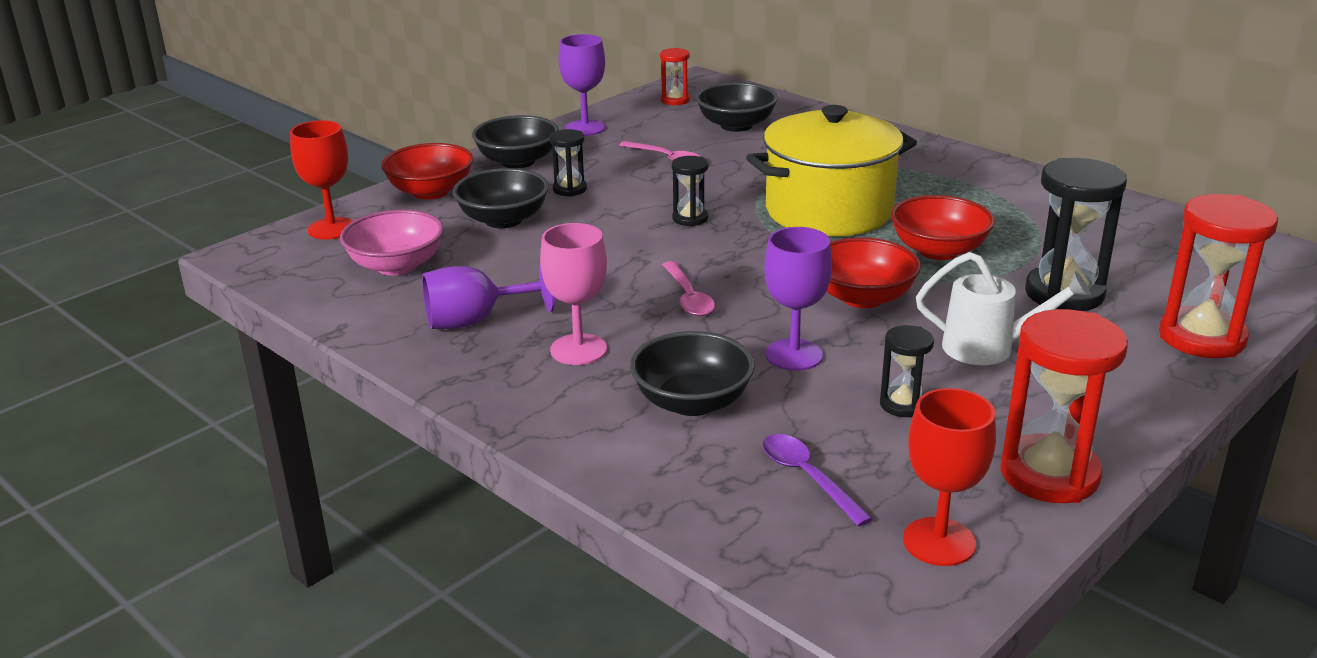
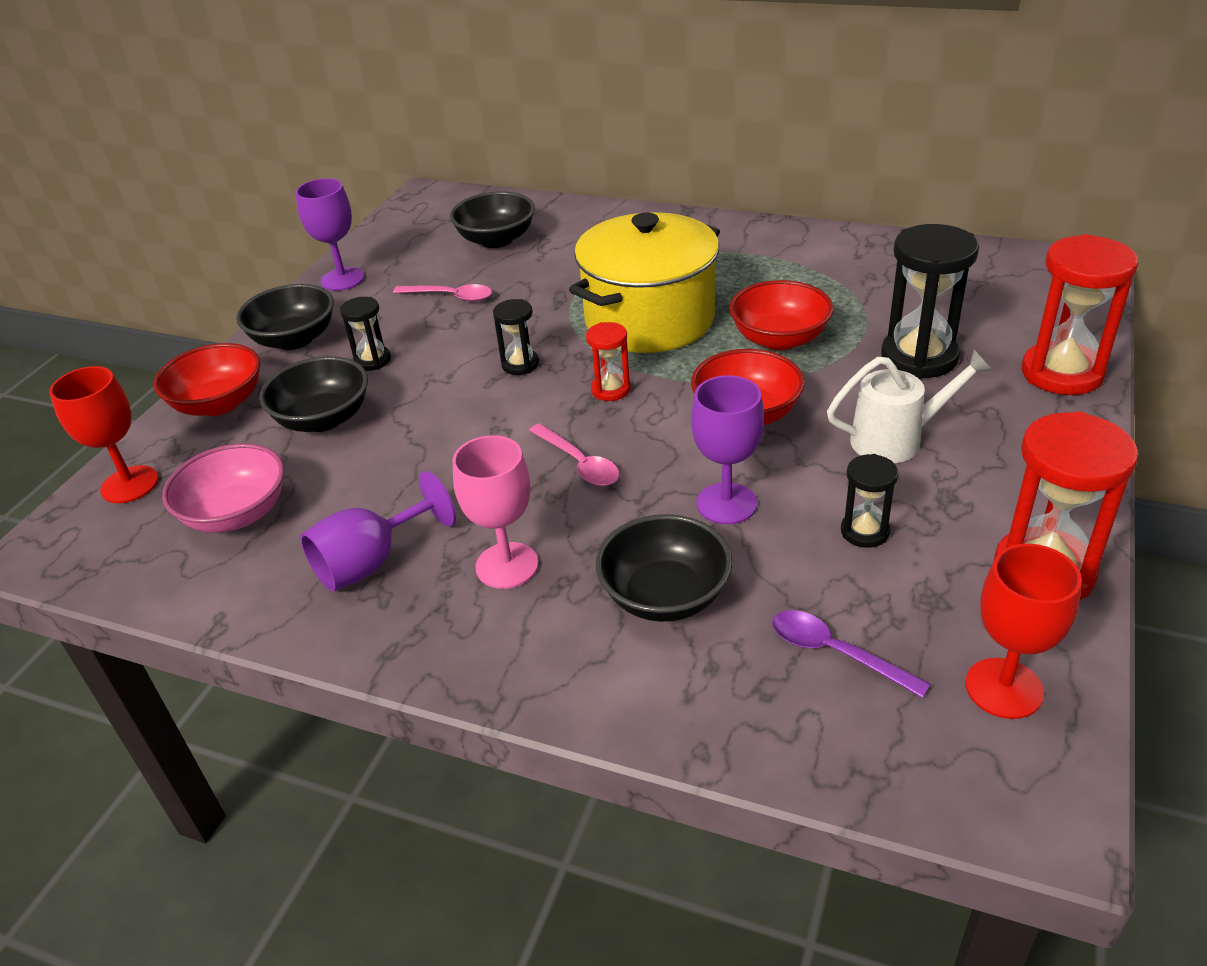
camera: 20 degrees left, 10 degrees up
(675, 100) = (416, 223): red hourglass -> red hourglass (610, 390)

